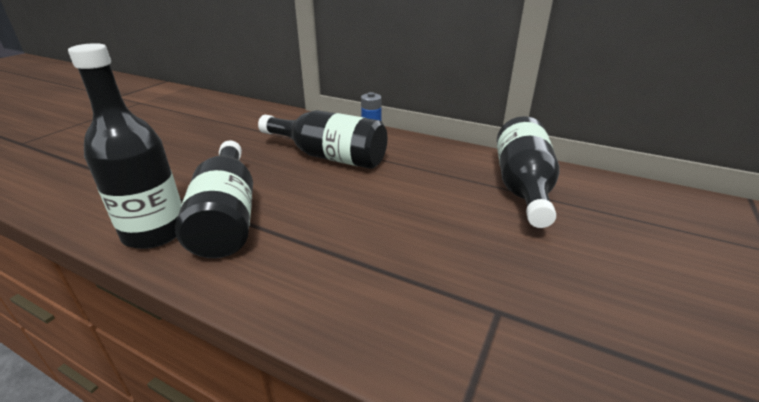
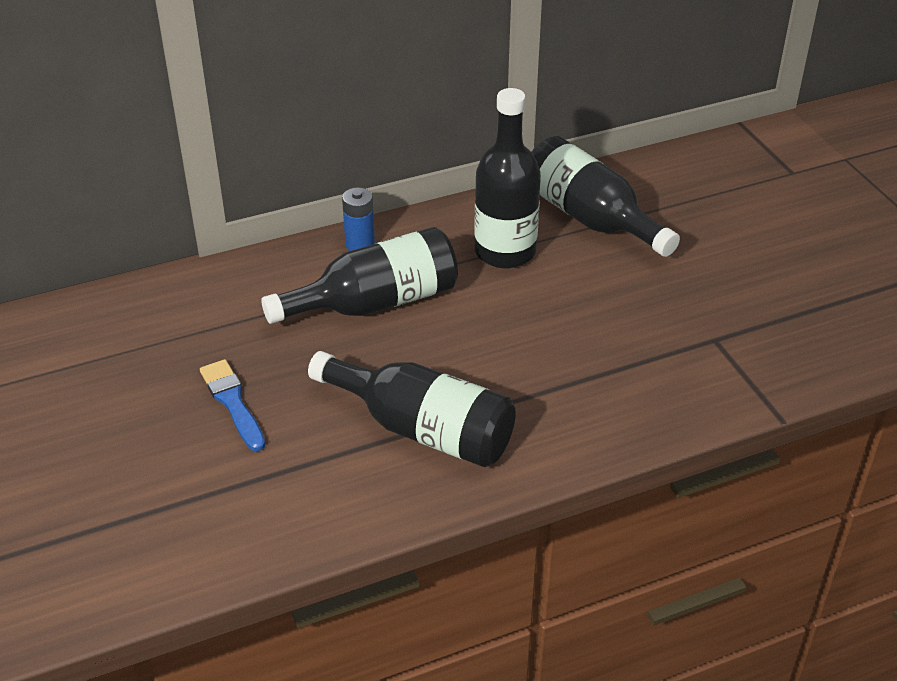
camera: 50 degrees left, 10 degrees up
(155, 232) = (397, 489): black bottle -> black bottle (505, 252)
(200, 154) = (232, 402): none -> blue brush

